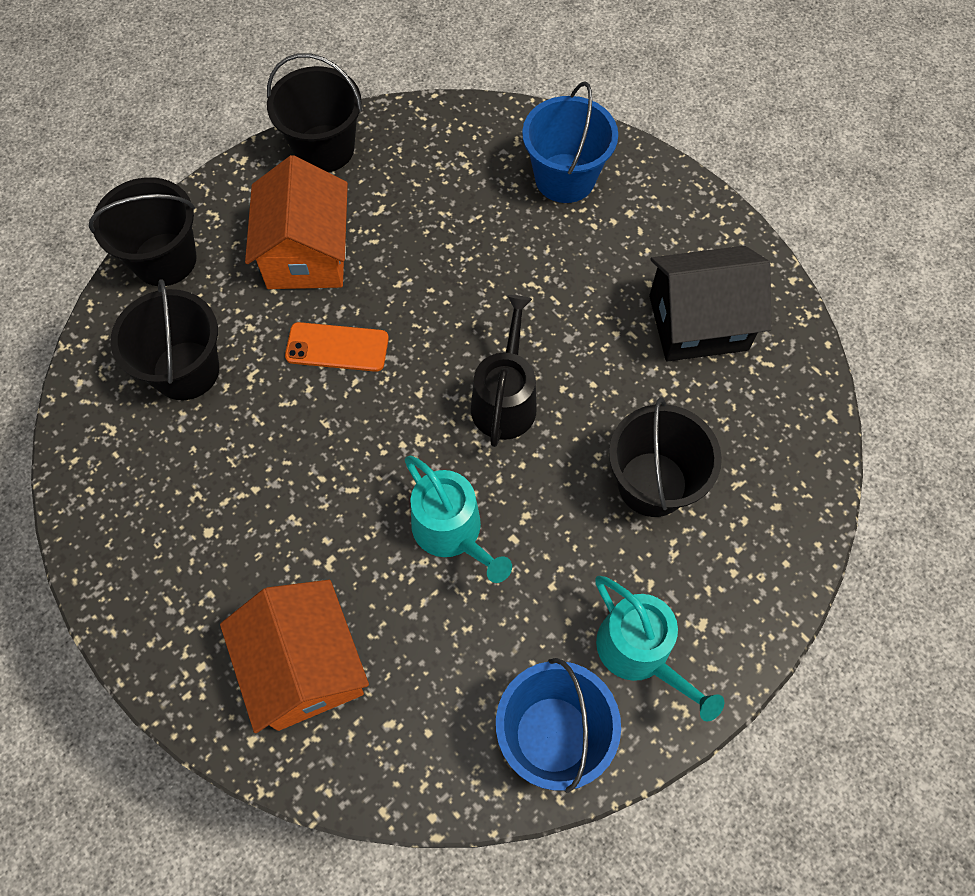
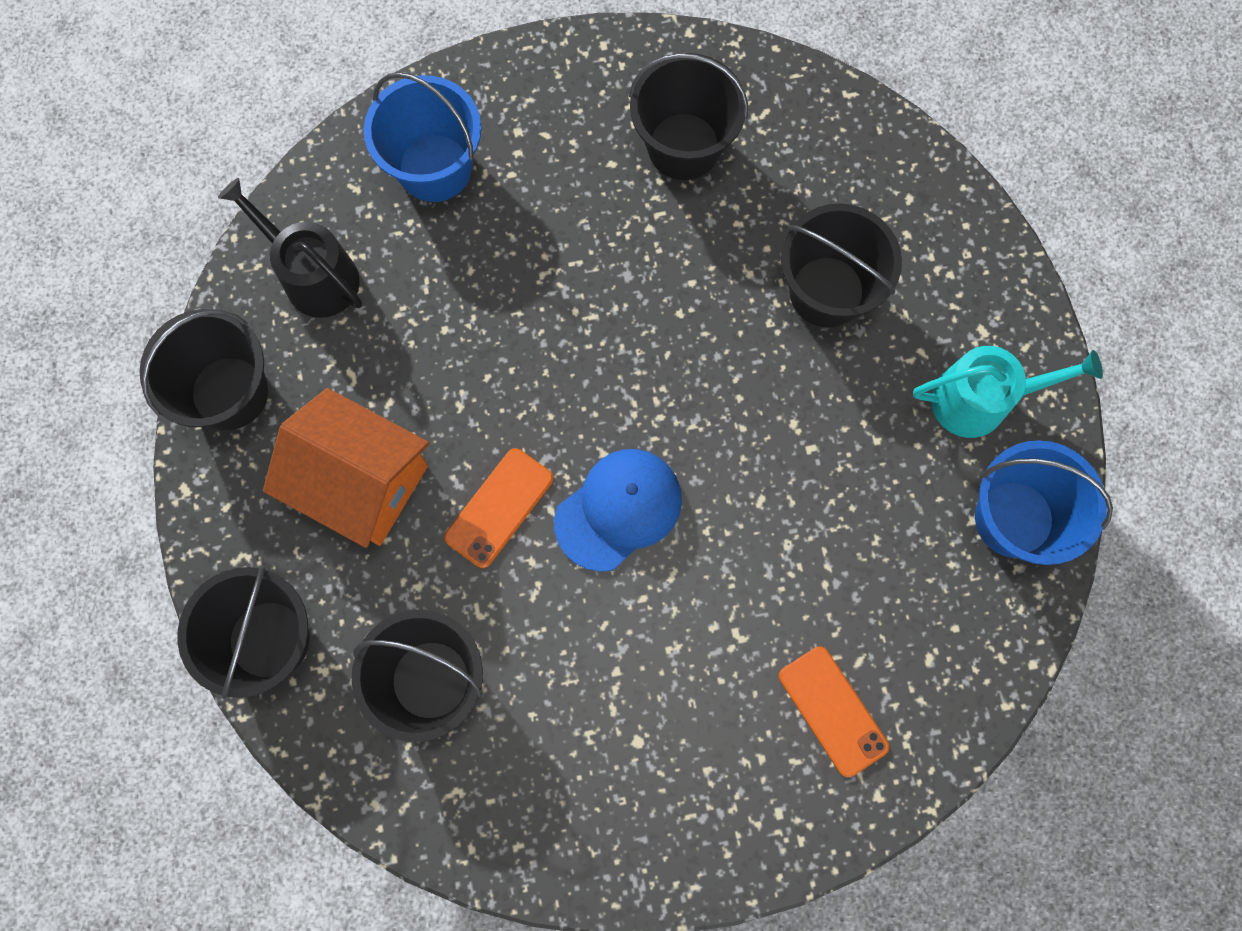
camera: 60 degrees left, 10 degrees up
(305, 666) = (832, 711): orange house -> orange phone
(381, 426) = (618, 510): none -> blue cap
(452, 532) = (772, 502): turquoise watering can -> none
(505, 400) = (660, 375): black watering can -> black watering can (314, 276)
(698, 323) = (684, 146): black house -> black bucket

